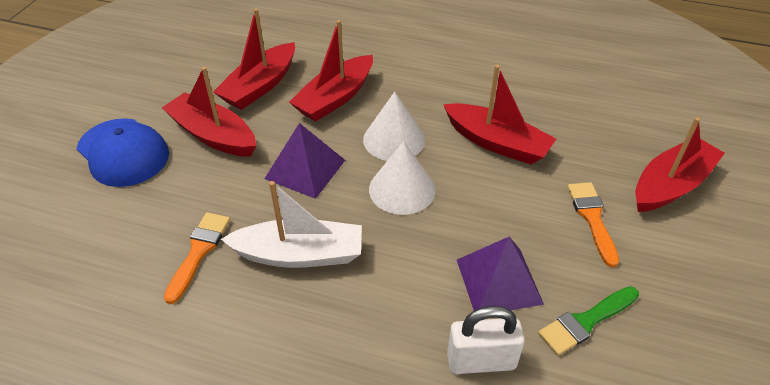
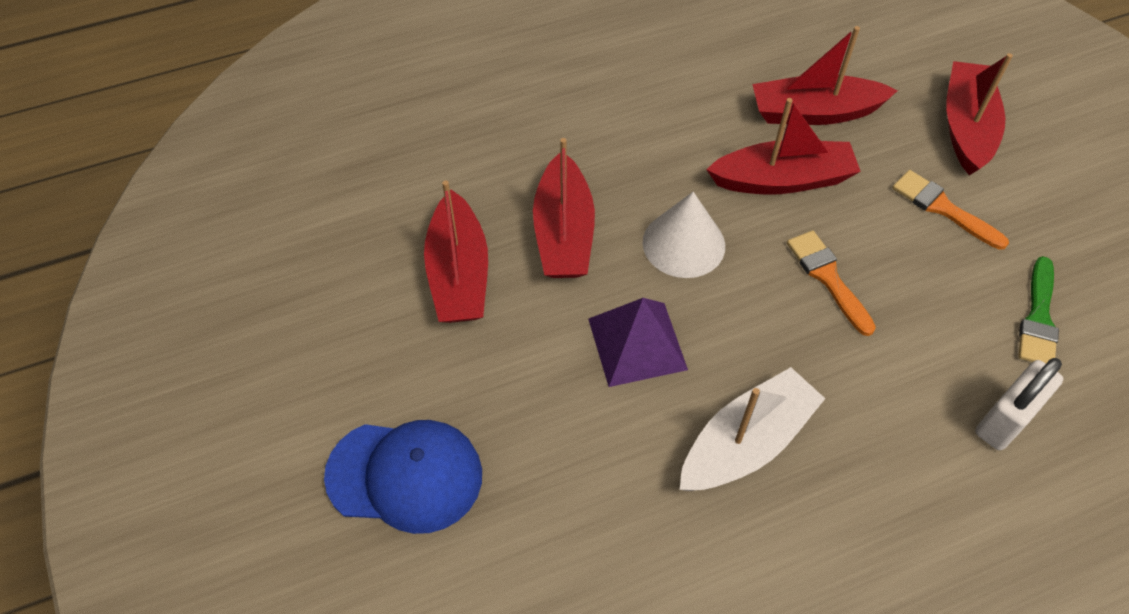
camera: 40 degrees left, 10 degrees up
(199, 252) = (647, 521): orange brush -> orange brush (828, 278)
(213, 135) = (485, 376): red boat -> red boat (814, 112)
(402, 189) = (756, 297): white cone -> none
(498, 281) = (939, 331): purple pyramid -> none

